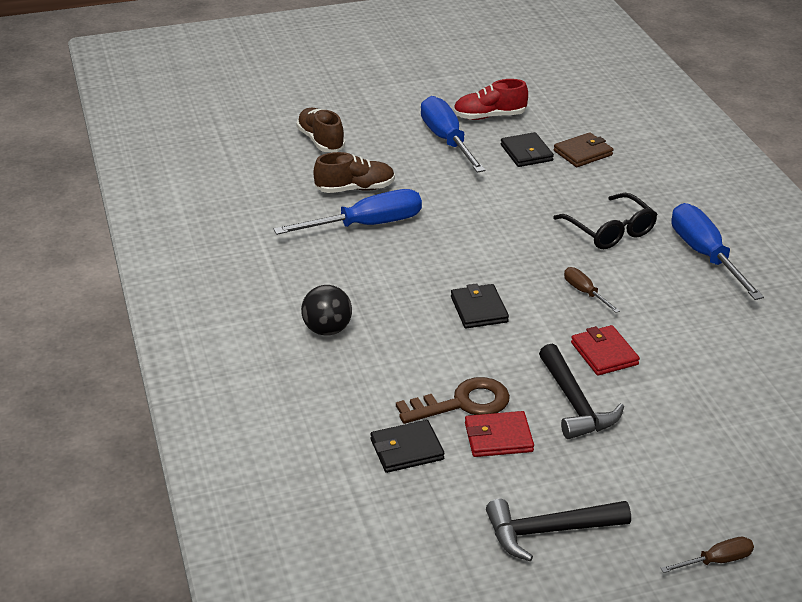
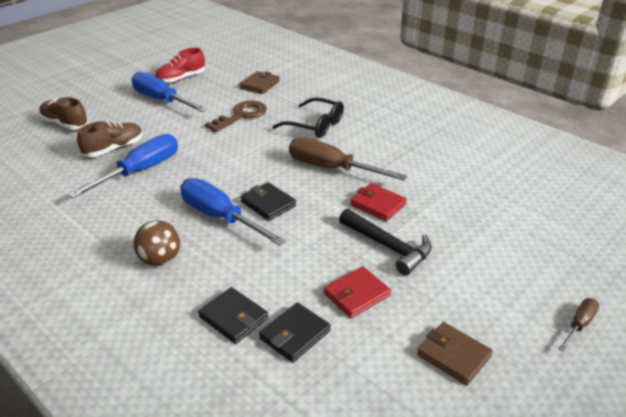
camera: 30 degrees left, 0 degrees up
(327, 330) = (160, 260): black ball -> brown ball
(463, 403) = (310, 278): brown key -> brown key (241, 115)
(526, 153) = (223, 94): black wallet -> black wallet (233, 317)
(549, 531) = (453, 355): black hammer -> brown wallet
(585, 292) = (331, 168): brown screwdriver -> brown screwdriver, size x2.04
(705, 255) = (385, 123): blue screwdriver -> blue screwdriver (220, 217)

